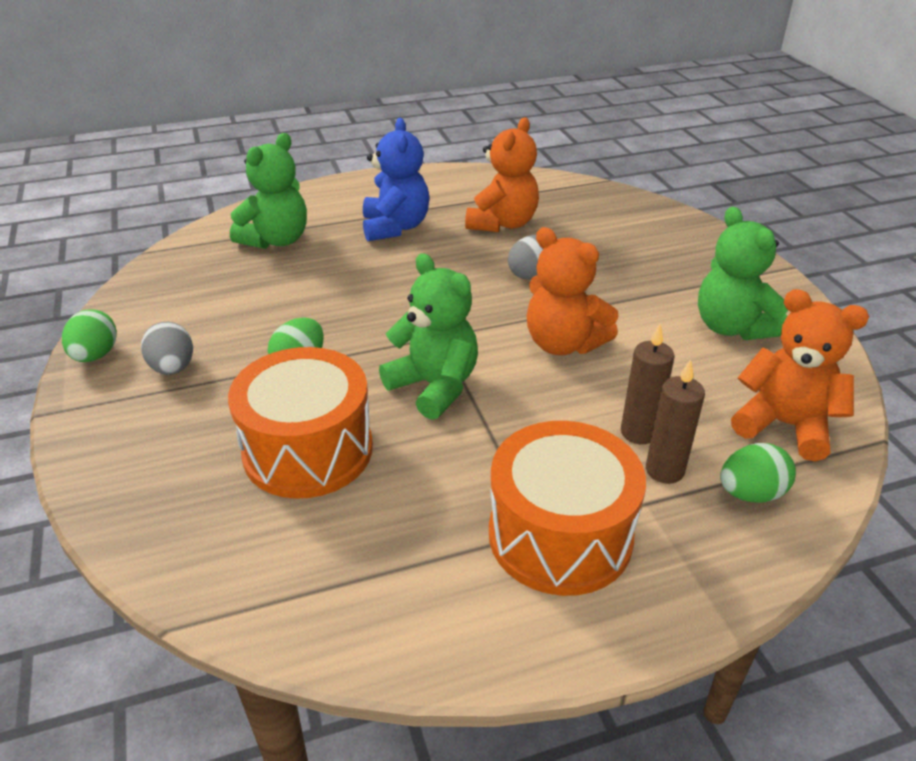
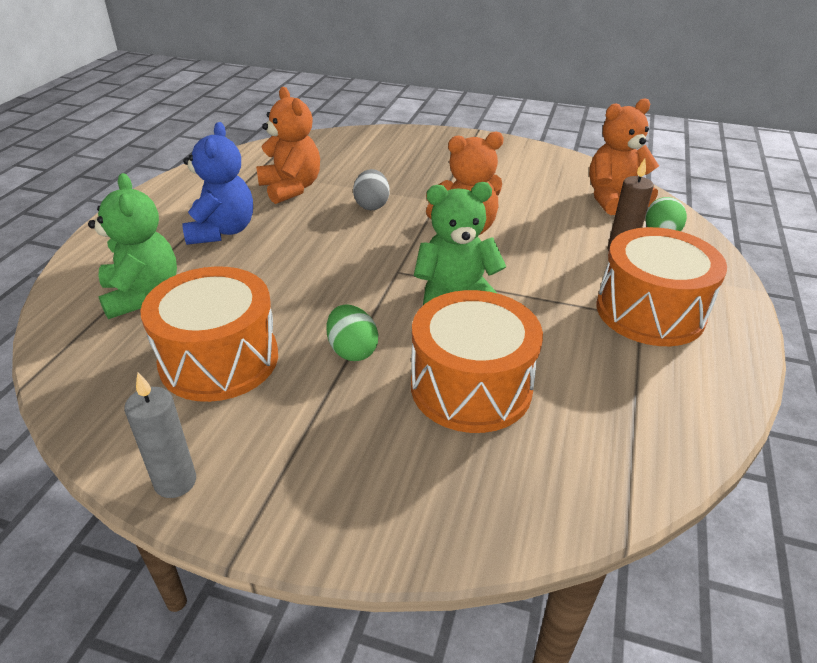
camera: 55 degrees left, 0 degrees up
(95, 355) = (175, 482): green egg -> grey candle
(173, 368) = (268, 430): grey egg -> none
(233, 308) = (219, 359): none -> orange drum
(395, 227) = (222, 231): blue teddy bear -> blue teddy bear turned 60 degrees clockwise
(638, 432) = (580, 244): brown candle -> none
(732, 327) = (513, 171): green teddy bear -> none

